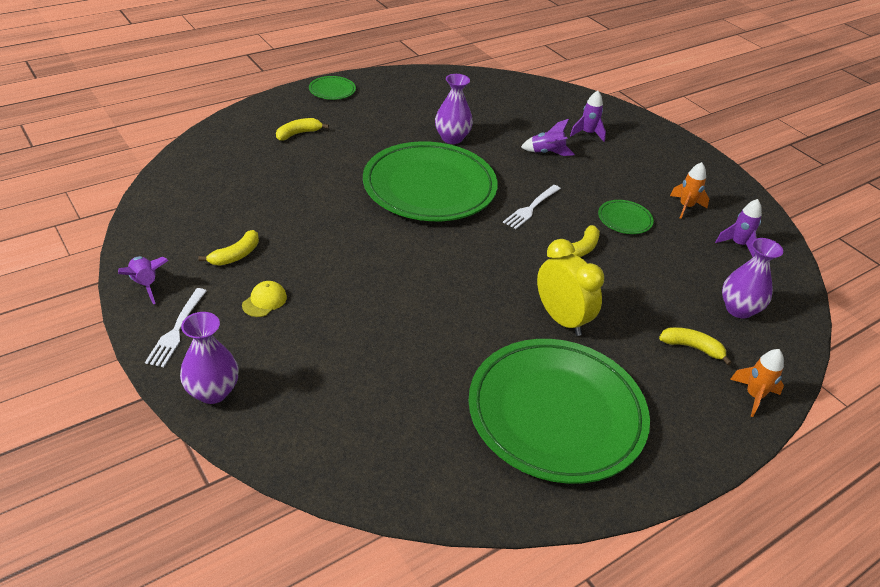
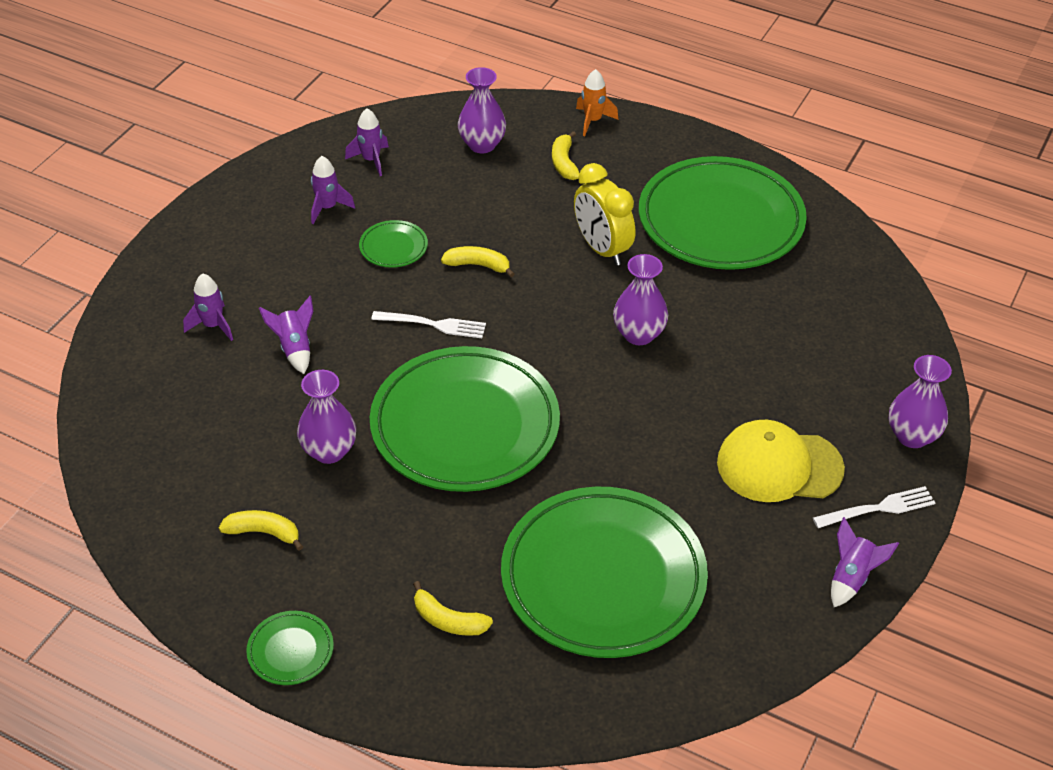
camera: 115 degrees left, 5 degrees up
(236, 255) = (739, 530): yellow banana -> yellow banana (263, 532)
(264, 301) = (779, 466): yellow cap -> yellow cap, size x2.19
(265, 189) = (603, 577): none -> green plate
(450, 294) = (638, 334): none -> purple vase
(561, 319) = (602, 249): yellow clock -> yellow clock turned 60 degrees counterclockwise
(685, 207) = (327, 208): orange rocket -> purple rocket

